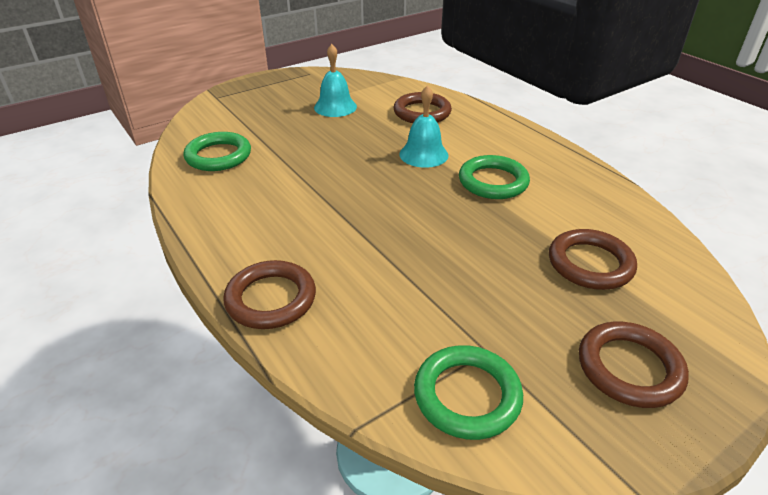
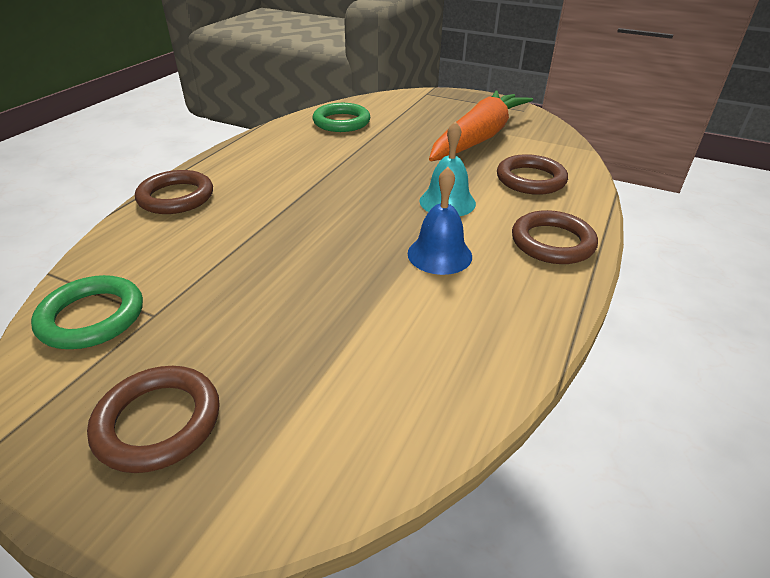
camera: 60 degrees right, 0 degrees up
(335, 107) = (478, 138): turquoise bell -> orange carrot
(493, 182) = (439, 254): green ring -> blue bell
(590, 264) = (333, 358): brown ring -> brown ring (552, 242)

